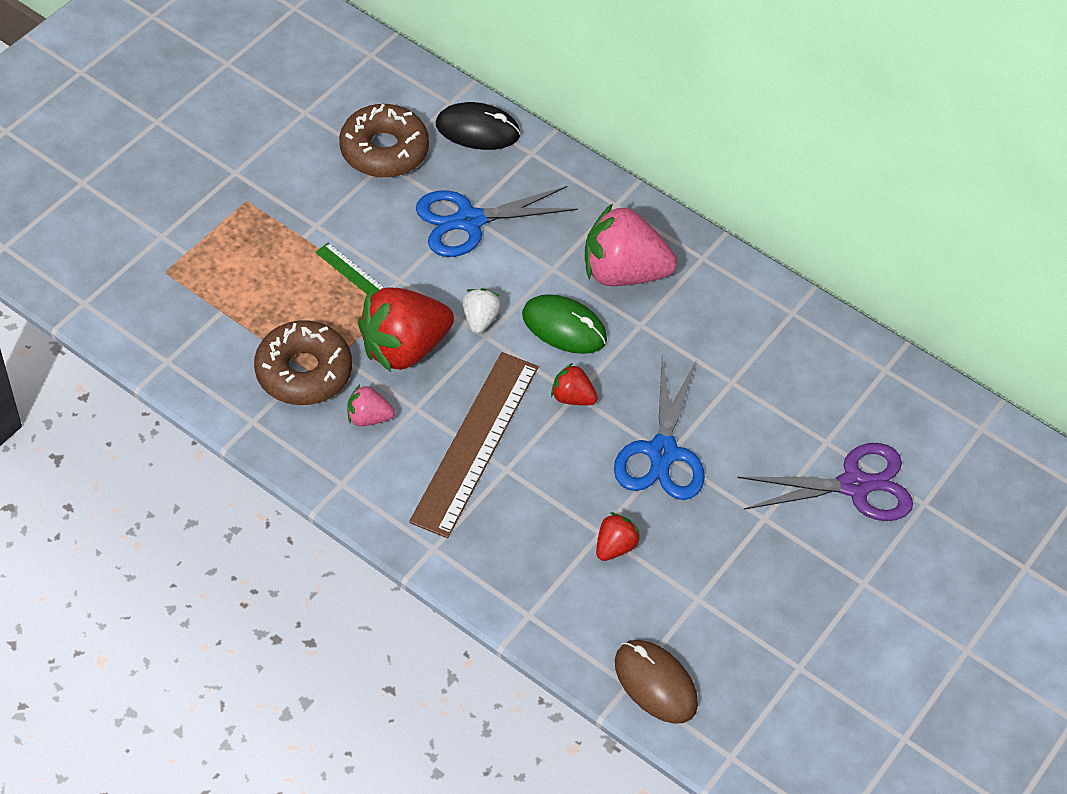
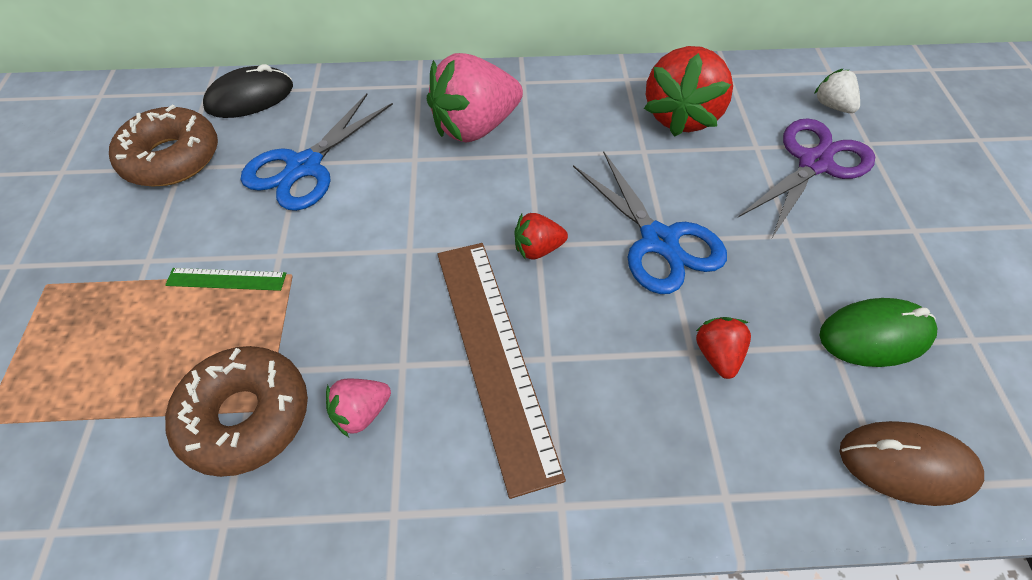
camera: 35 degrees left, 0 degrees up
(404, 348) = (338, 314): red strawberry -> red strawberry (681, 116)
(480, 319) = (390, 239): white strawberry -> white strawberry (832, 106)
(564, 327) = (471, 197): green mouse -> green mouse (875, 335)

